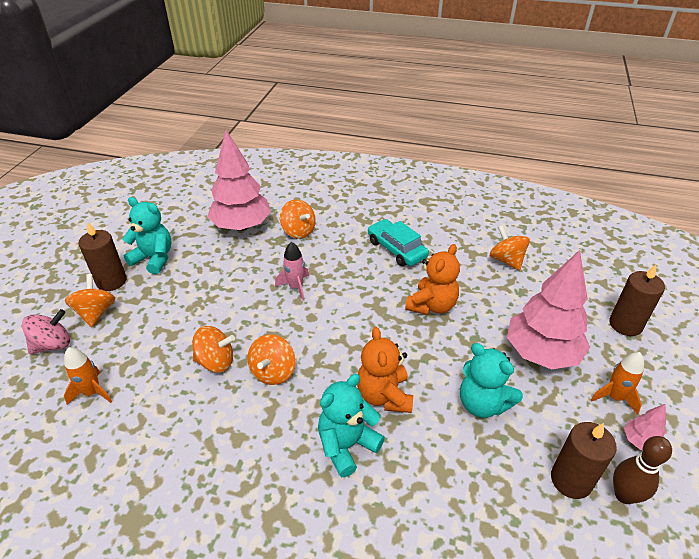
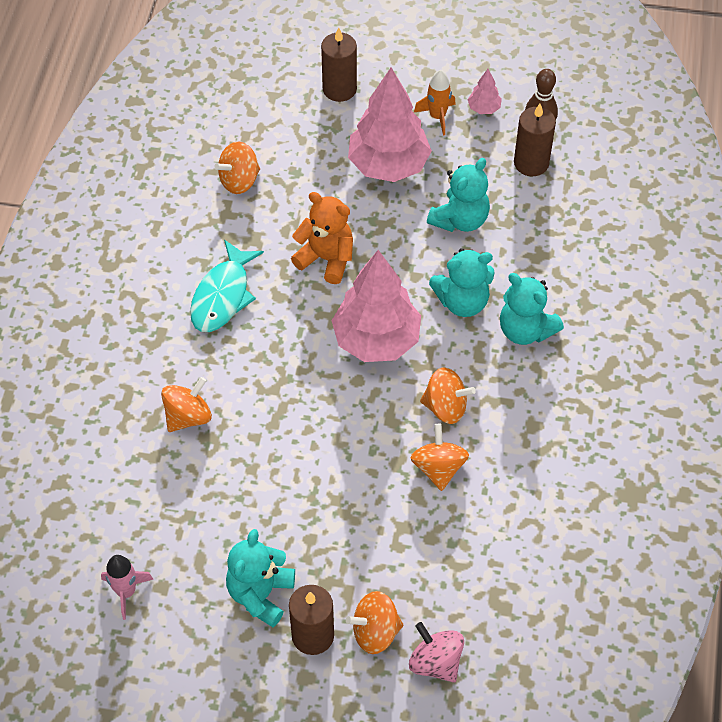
camera: 95 degrees left, 15 degrees up
(92, 392) = (499, 585): orange rocket -> none
(242, 226) = (178, 493): pink tree -> pink tree (376, 340)
(295, 287) = (306, 404): pink rocket -> pink rocket (126, 592)
(384, 395) = (462, 301): orange teddy bear -> turquoise teddy bear
(396, 249) = (223, 296): turquoise car -> turquoise fish

